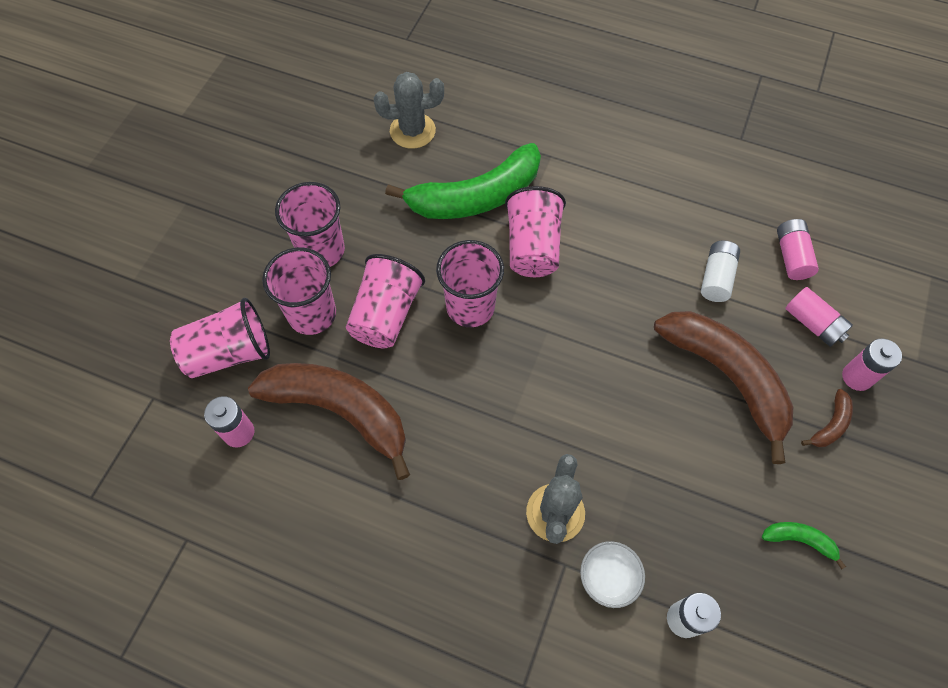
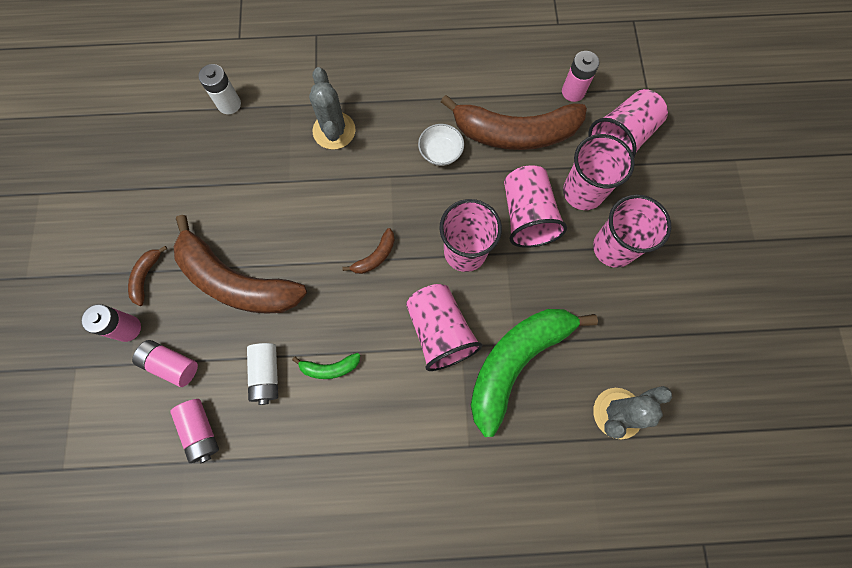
camera: 155 degrees right, 10 degrees up
(566, 341) = (375, 256): none -> brown banana
(609, 577) = (284, 108): white bowl -> white bowl (440, 152)
(799, 540) = (160, 181): green banana -> green banana (330, 368)

